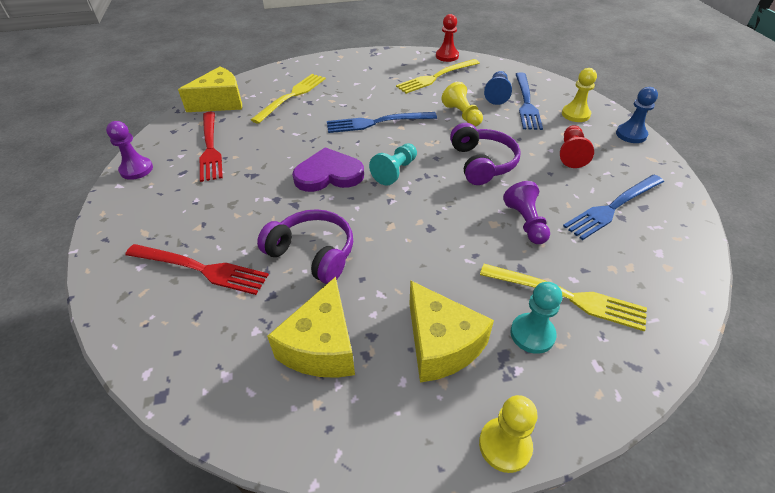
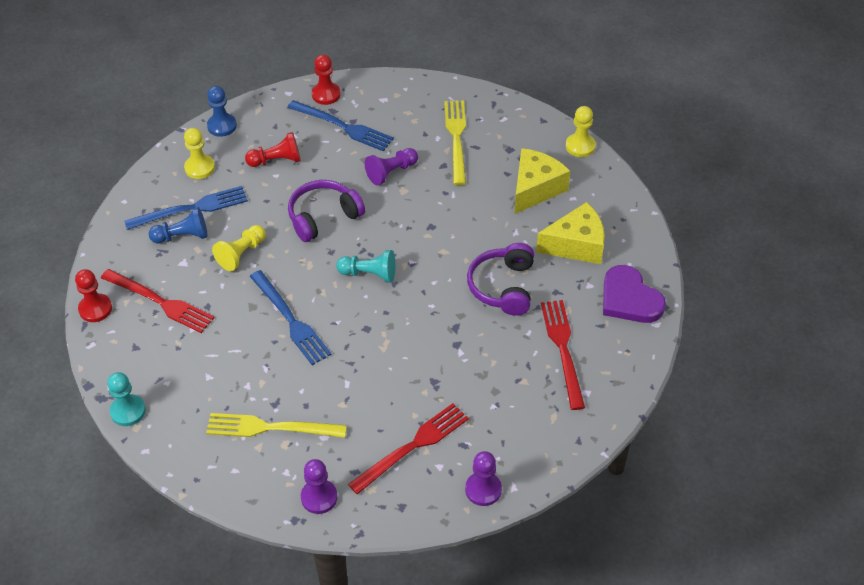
camera: 115 degrees left, 5 degrees up
(220, 102) = (319, 497): yellow cheese -> purple pawn
(328, 174) = (400, 322): purple heart -> purple heart (629, 299)
(436, 77) = (160, 302): yellow fork -> red fork
(532, 334) = (499, 149): turquoise pawn -> turquoise pawn (128, 411)
(673, 208) = (326, 94): none -> red pawn

